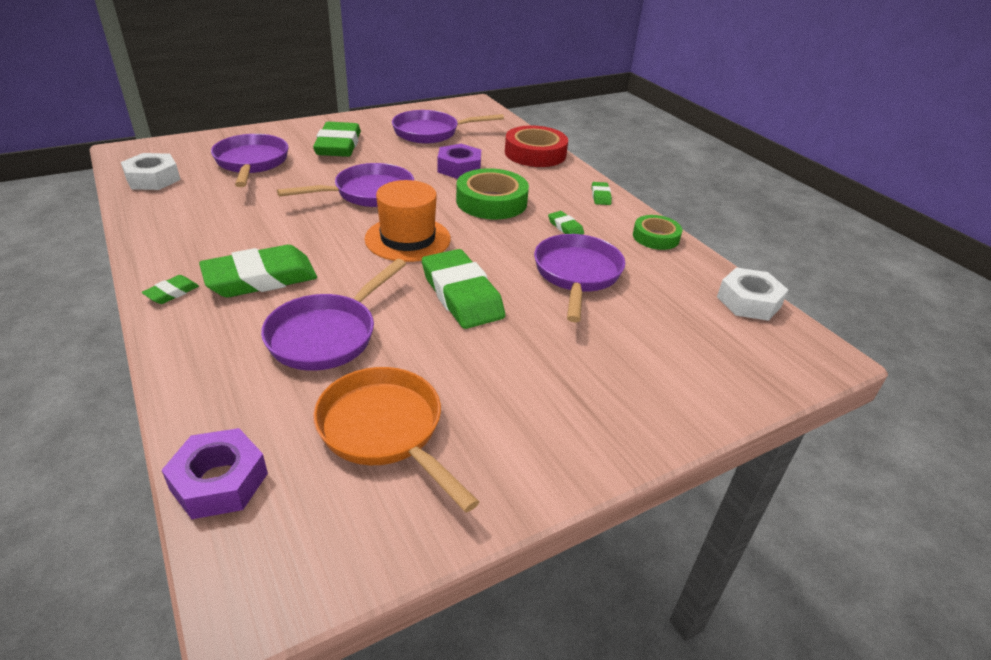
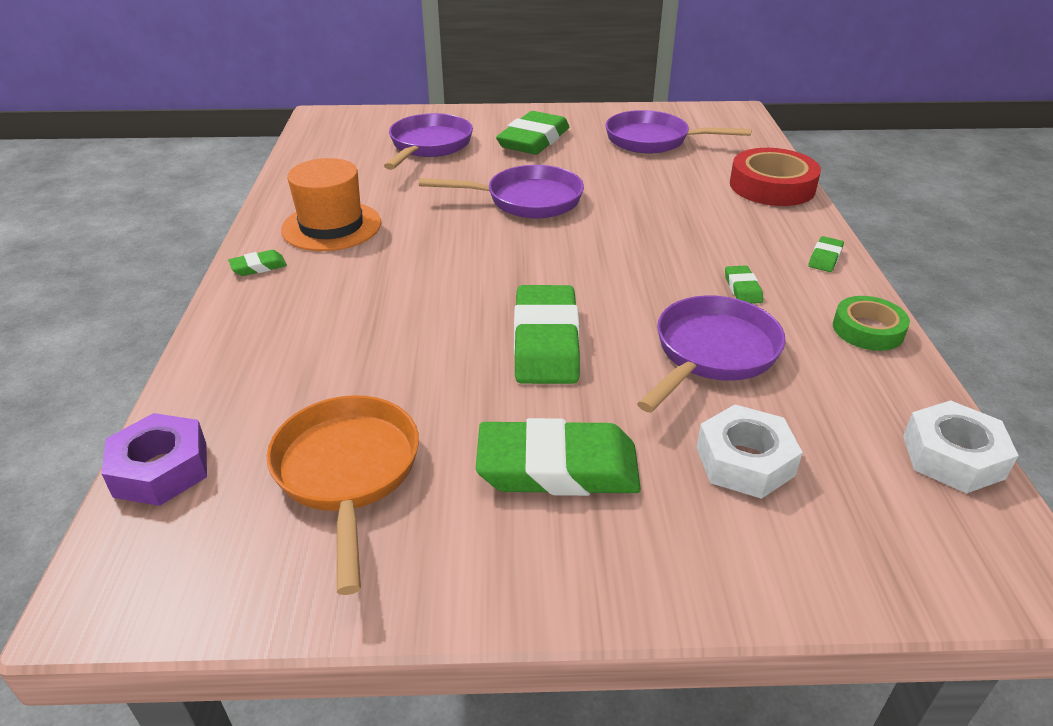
camera: 30 degrees right, 0 degrees up
(153, 179) = (325, 148): white nut -> white nut (744, 461)
(261, 278) = (348, 271): green eraser -> green eraser (557, 467)
(327, 334) = (368, 348): purple pan -> none
(408, 239) = (532, 261): orange hat -> orange hat (331, 226)
(459, 168) = (656, 189): purple nut -> none
(491, 201) = (667, 237): green tape -> none

